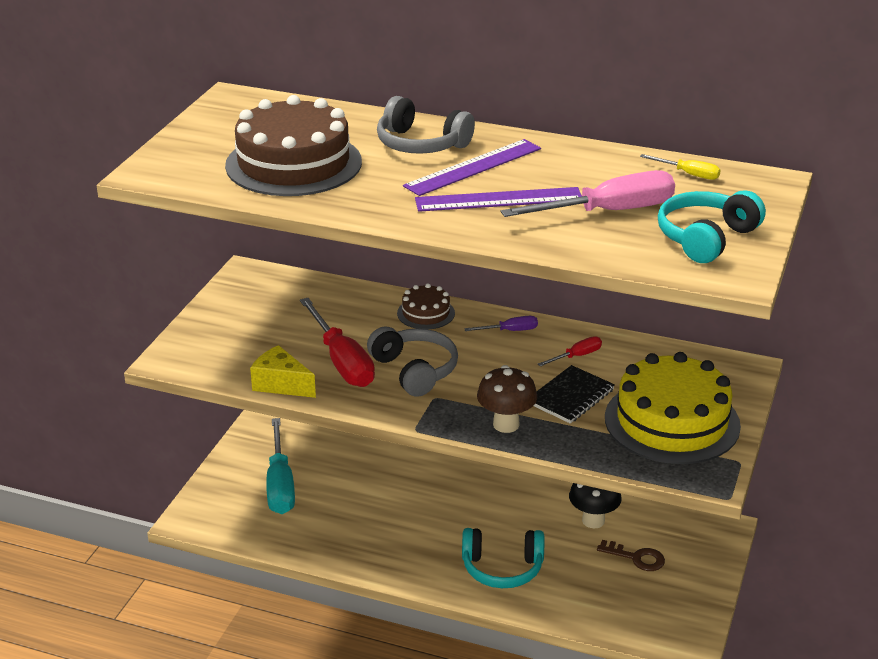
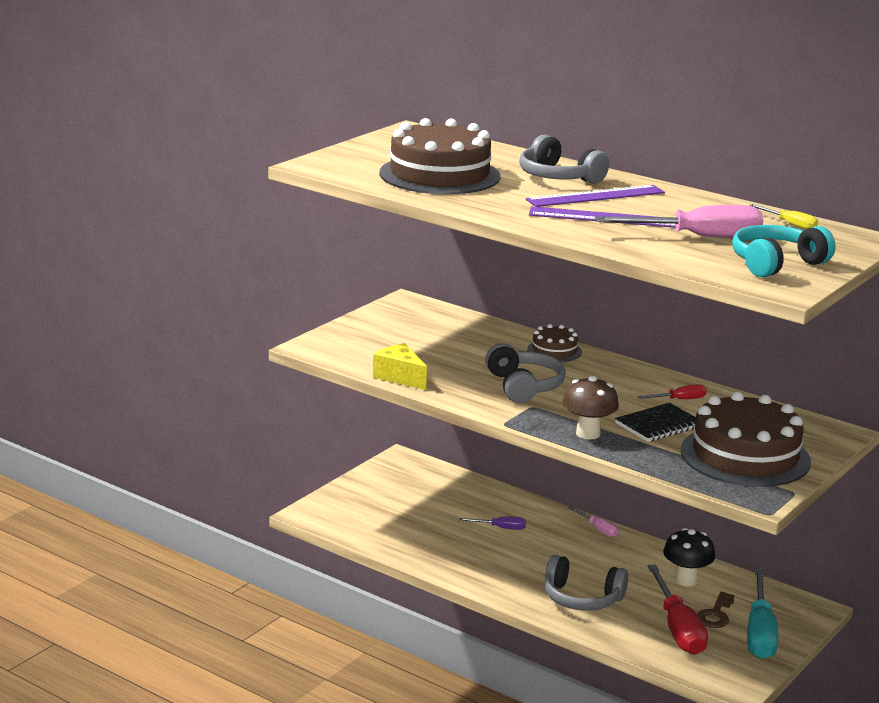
camera: 15 degrees right, 10 degrees down
(280, 484) = (401, 504): turquoise screwdriver -> turquoise screwdriver (760, 633)
(342, 361) = (461, 370): red screwdriver -> red screwdriver (678, 628)
(486, 474) = (598, 529): none -> pink screwdriver
(502, 568) = (582, 598): turquoise headphones -> grey headphones
(510, 331) = (626, 374): purple screwdriver -> purple screwdriver (501, 528)
(636, 558) = (715, 614): brown key -> brown key turned 75 degrees clockwise
(672, 421) = (745, 456): yellow cake -> brown cake

